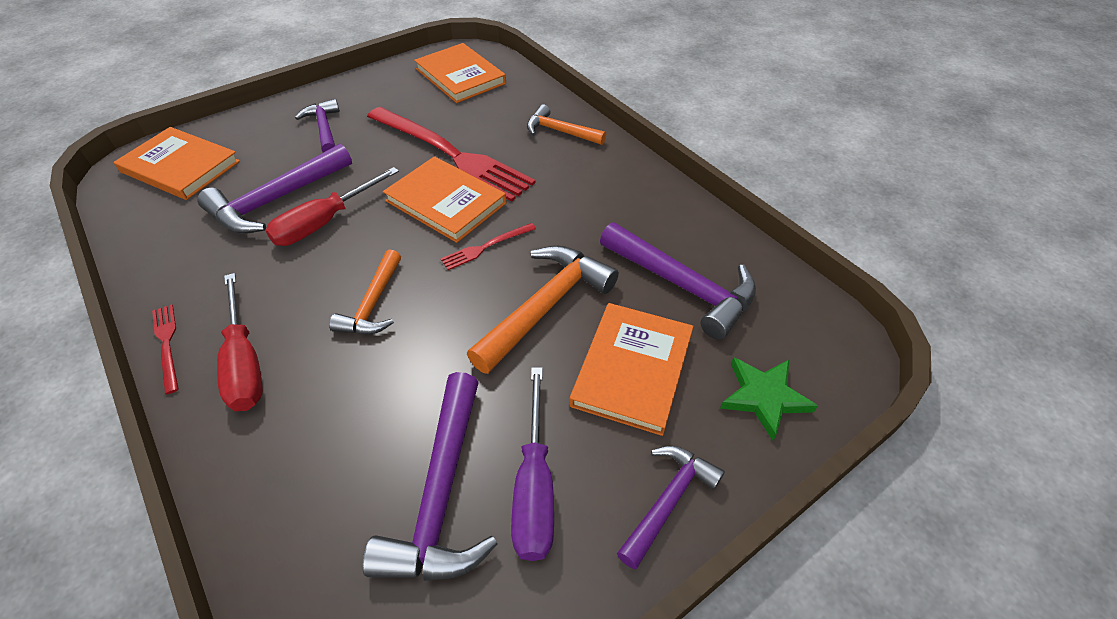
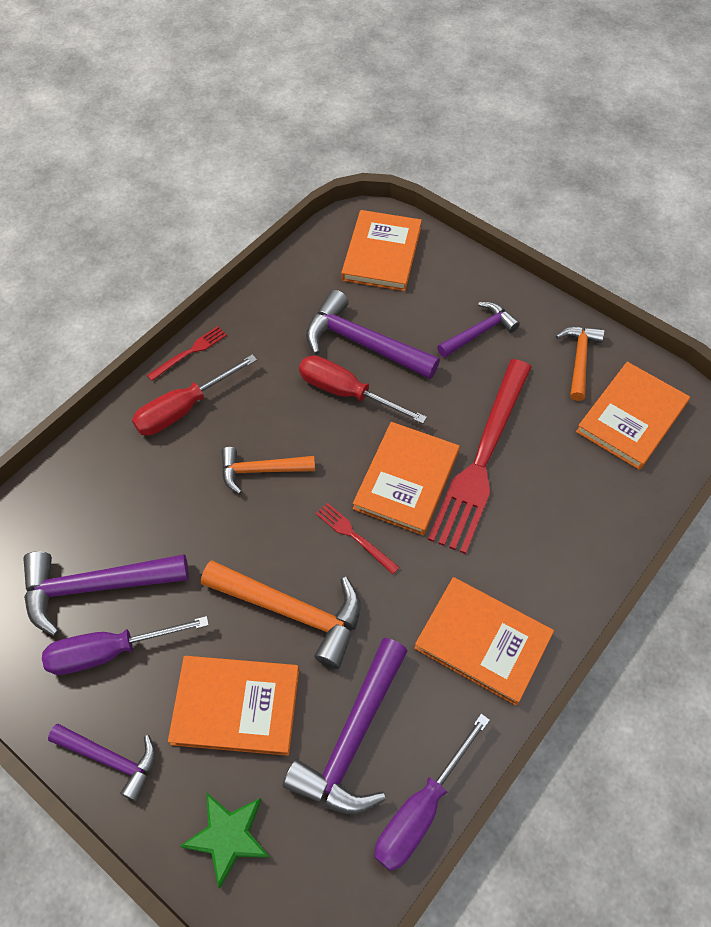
camera: 75 degrees right, 10 degrees up
(560, 132) = (567, 556): orange hammer -> orange hammer (579, 360)
(616, 190) = (483, 641): none -> orange book
(750, 255) = (421, 809): none -> purple screwdriver

